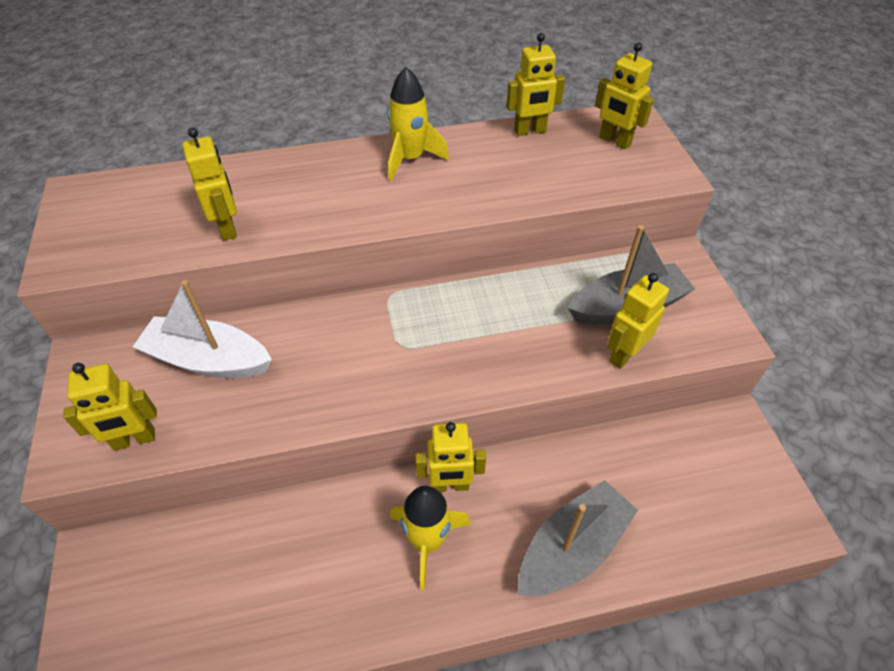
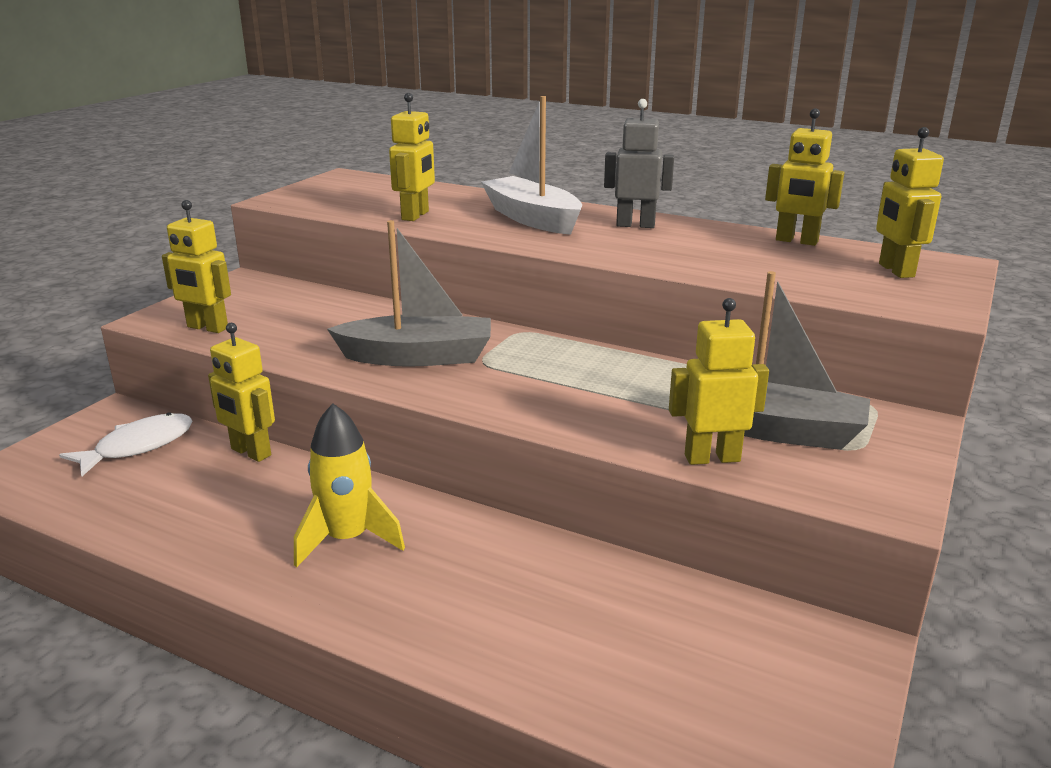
camera: 40 degrees right, 25 degrees down
(165, 573) = (138, 446): none -> white fish
(208, 360) = (319, 311): white boat -> white boat (532, 219)
(410, 159) = (635, 225): yellow rocket -> grey robot
(450, 485) = (424, 515): yellow robot -> yellow robot (250, 452)
(572, 548) = (478, 626): grey boat -> grey boat (418, 357)

